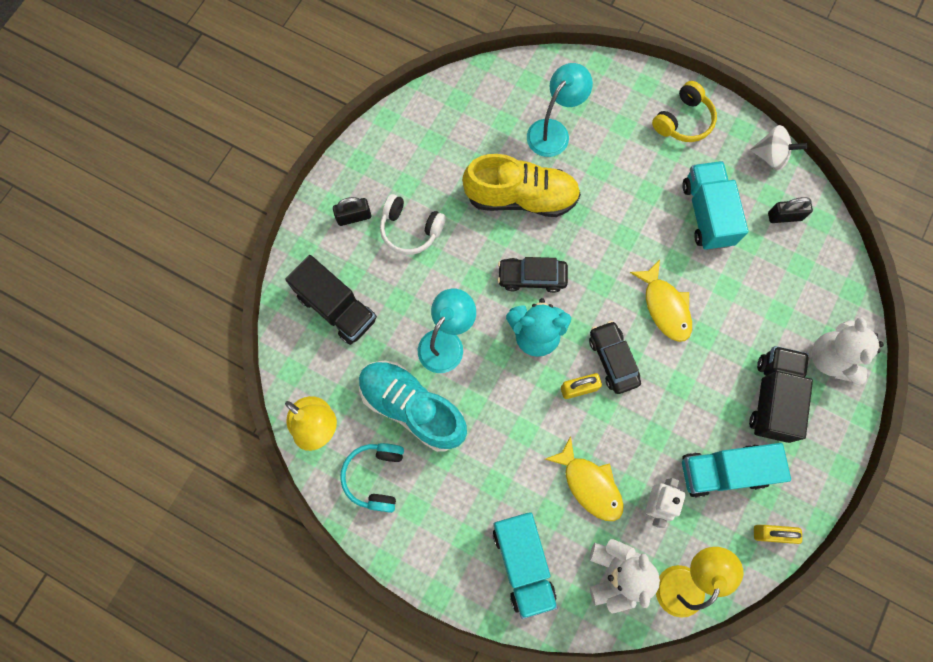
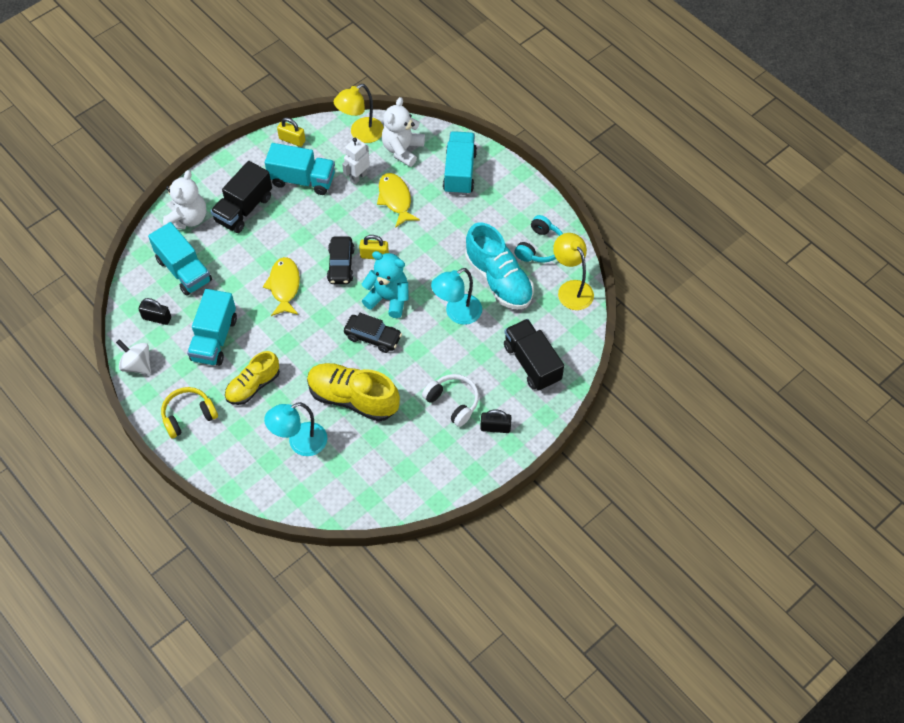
camera: 160 degrees left, 15 degrees down
(634, 175) = (253, 386): none -> yellow shoe
(792, 286) = (184, 270): none -> turquoise truck

